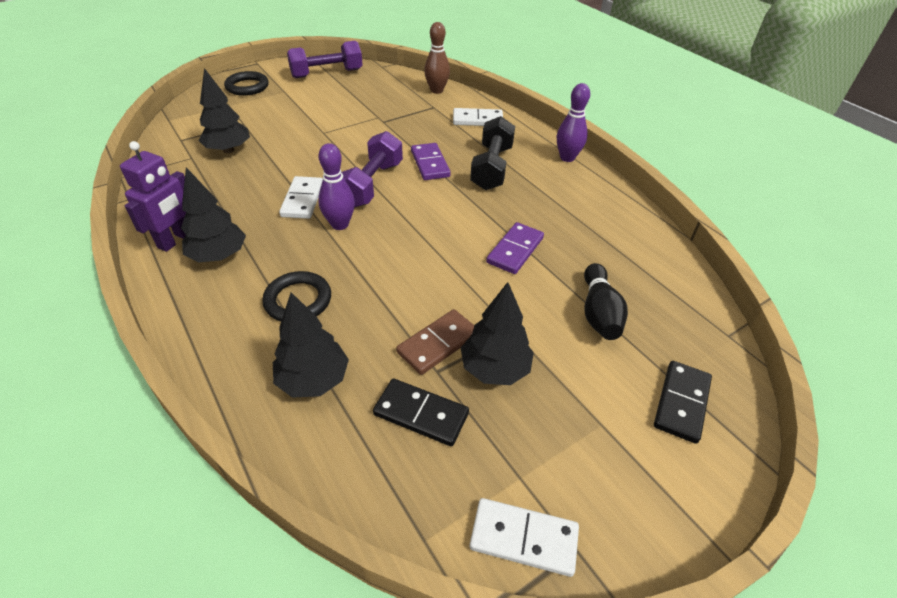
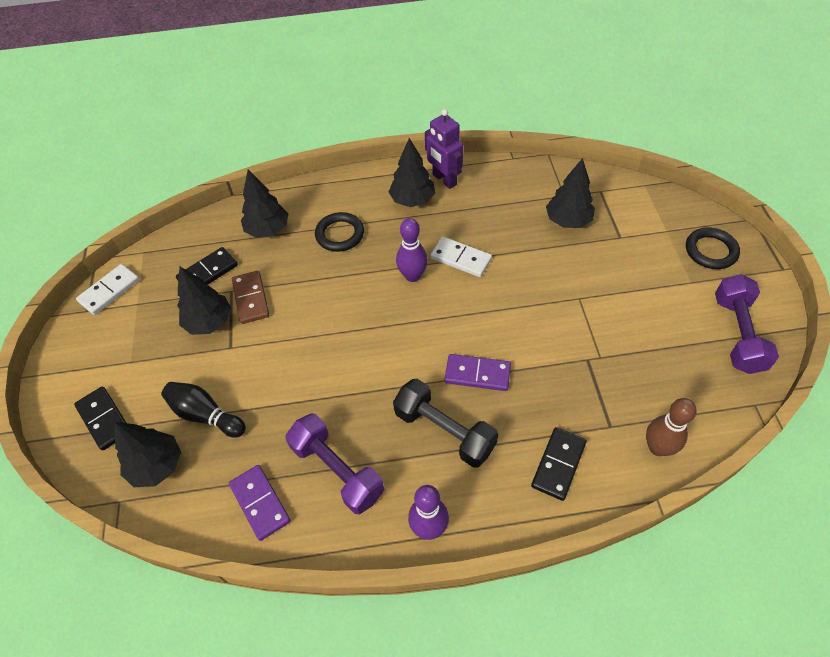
camera: 120 degrees right, 10 degrees up
(372, 184) = (462, 313): purple dumbbell -> purple dumbbell (337, 471)
(477, 120) = (558, 464): white domino -> black domino
(515, 250) = (309, 390): purple domino -> purple domino (260, 503)
(674, 324) = (157, 465): none -> black tree

